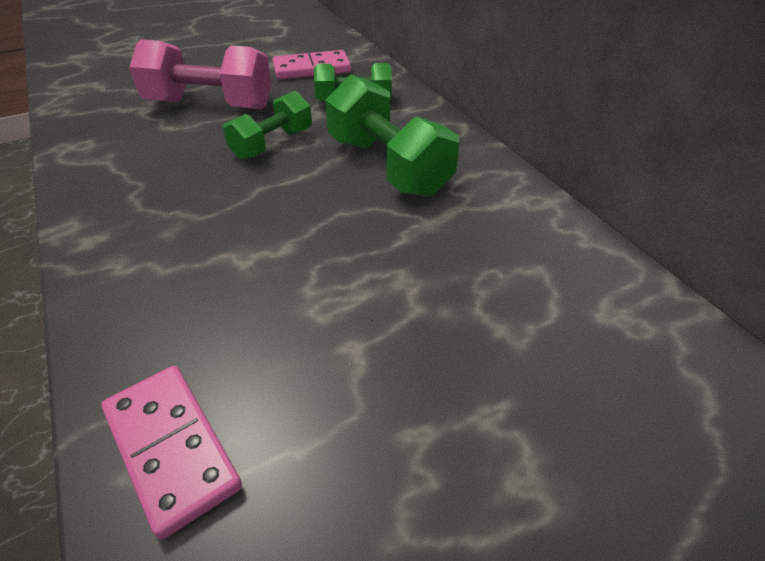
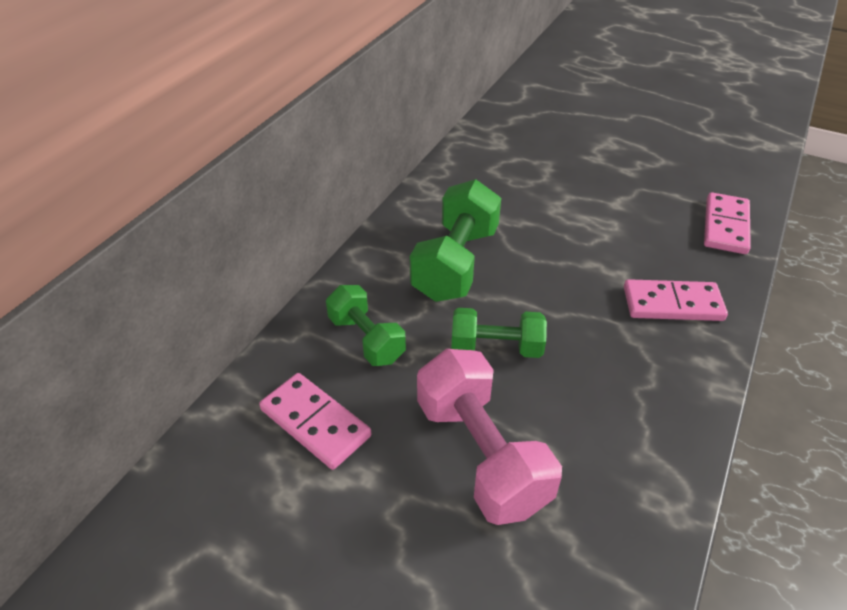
camera: 125 degrees left, 0 degrees up
(163, 268) = (672, 304): none -> pink domino

